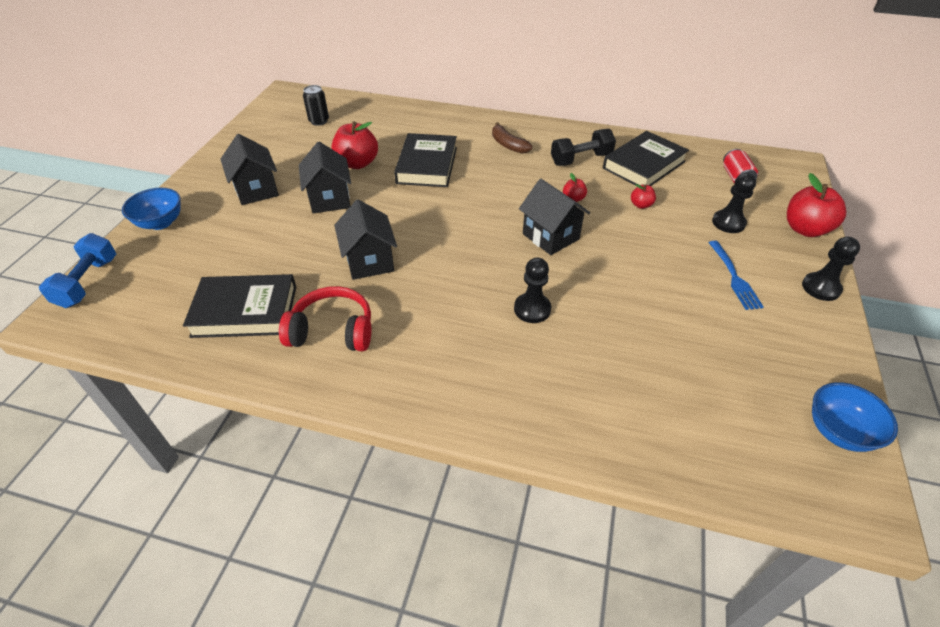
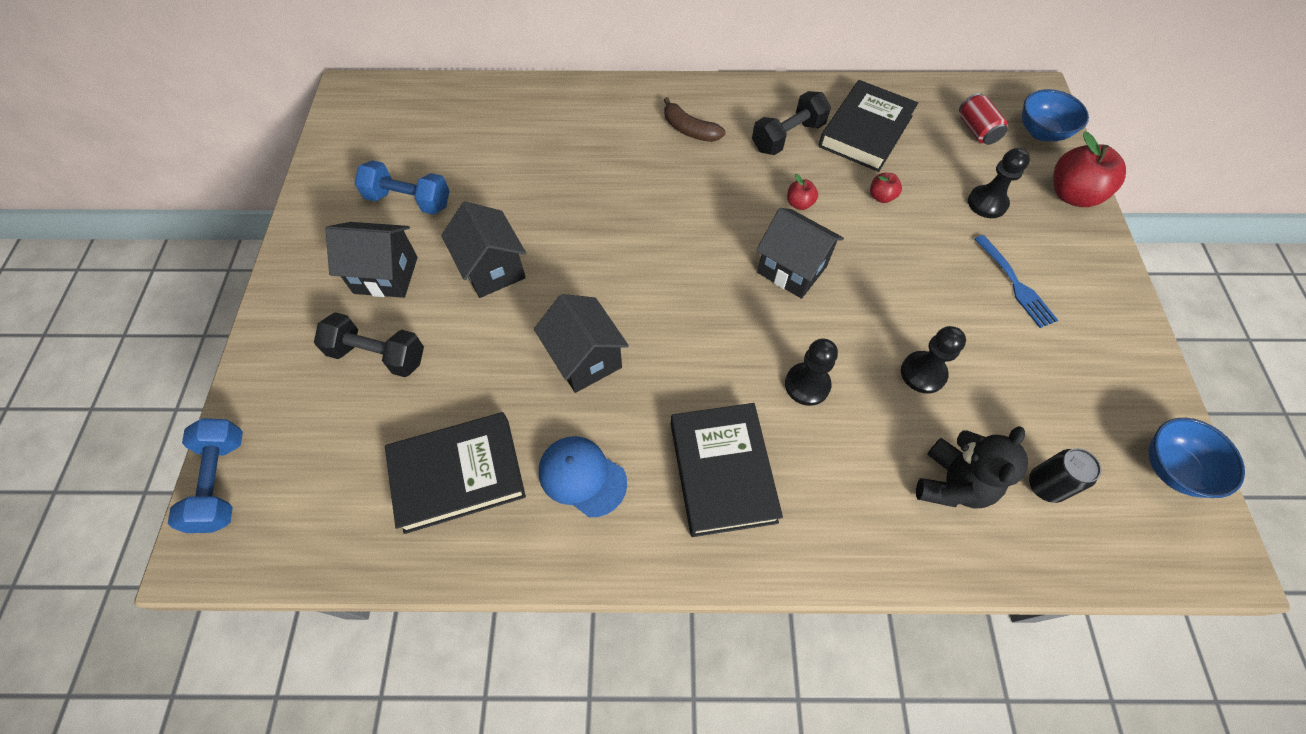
camera: 15 degrees left, 15 degrees up
(160, 223) = (276, 360): blue bowl -> blue bowl (1041, 132)
(227, 232) = (378, 355): none -> black dumbbell
(256, 190) = (386, 275): black house -> black house turned 45 degrees counterclockwise
(293, 153) = (409, 201): none -> blue dumbbell
(319, 121) = (421, 136): black can -> black can (1045, 485)
(332, 331) = (582, 476): red headphones -> blue cap
(357, 163) = (504, 200): red apple -> none
(427, 165) = (598, 185): black book -> black book (722, 471)
(628, 399) = (952, 484): none -> black teddy bear
(821, 288) = (1109, 277): black pawn -> black pawn (923, 373)

